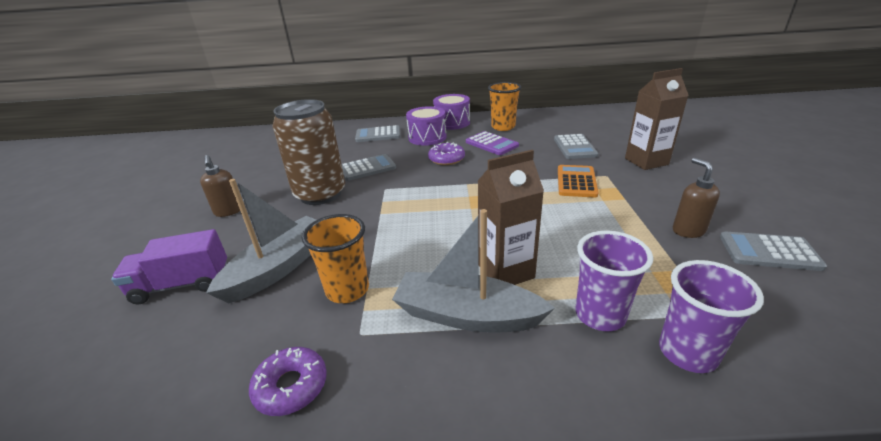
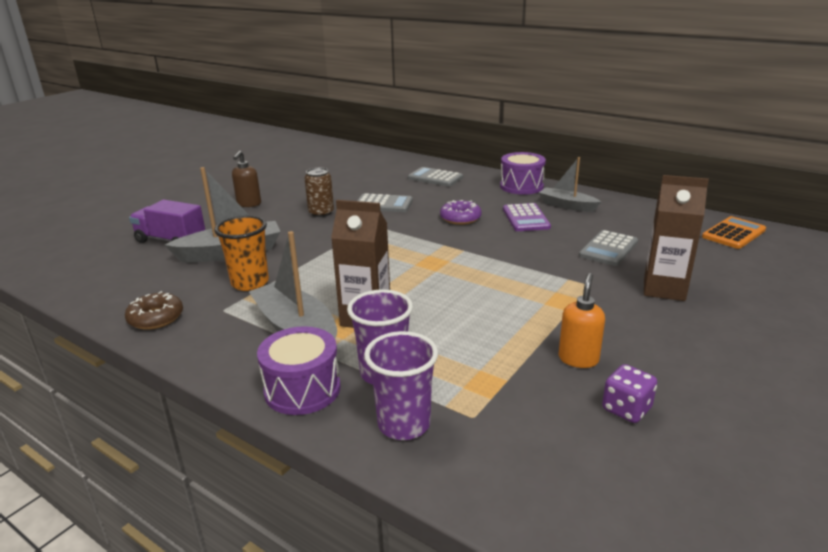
camera: 35 degrees right, 5 degrees down
(291, 386) = (156, 318): purple donut -> brown donut
(320, 194) = (321, 213): brown can -> brown can, size x0.51
(427, 137) = (474, 193): purple drum -> purple drum (302, 389)
(503, 127) = (567, 205): orange cup -> grey boat
(576, 182) = (548, 279): orange calculator -> orange calculator (733, 233)
(688, 230) = (578, 359): brown soap dispenser -> orange soap dispenser
(769, 252) = (626, 409): grey calculator -> purple dice

